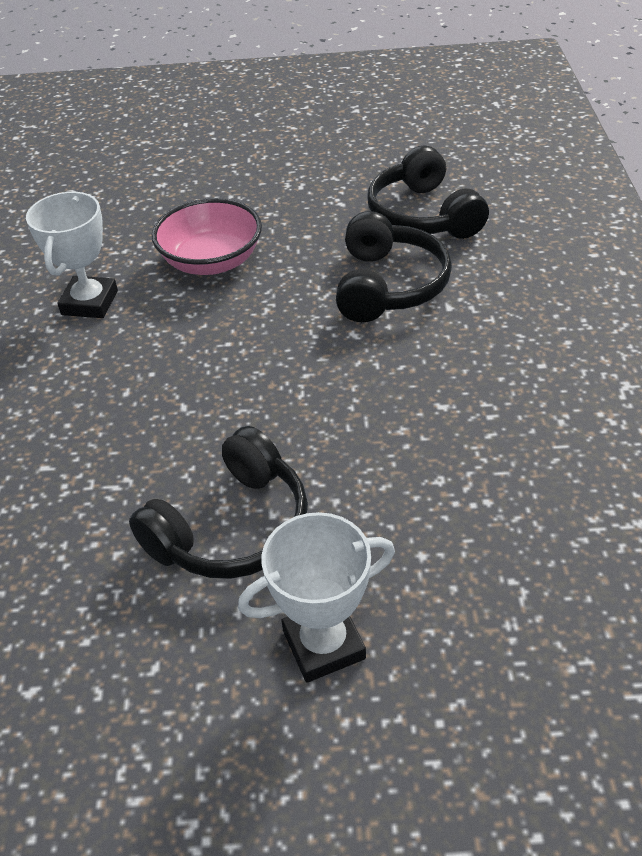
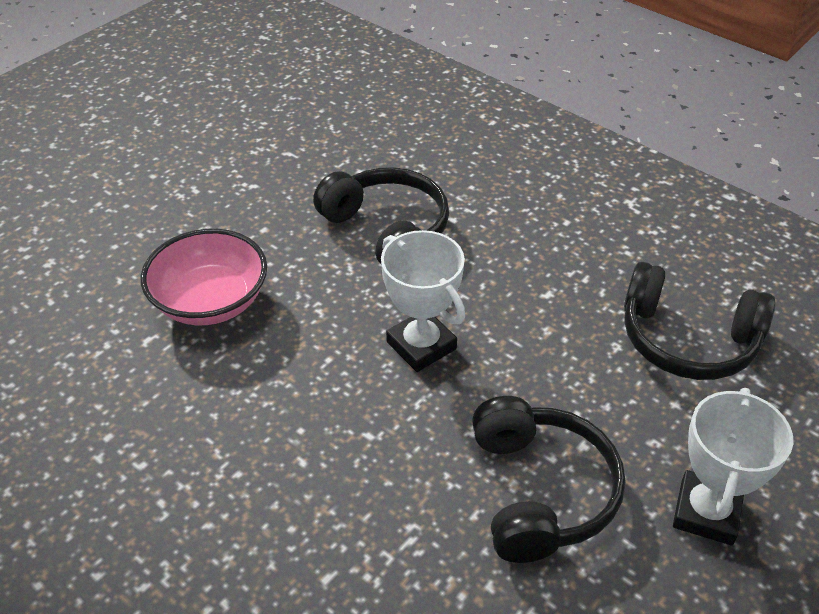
camera: 50 degrees left, 0 degrees up
(90, 303) = (145, 413): white trophy -> white trophy (421, 345)
(423, 215) = (335, 158): black headphones -> black headphones (687, 339)

